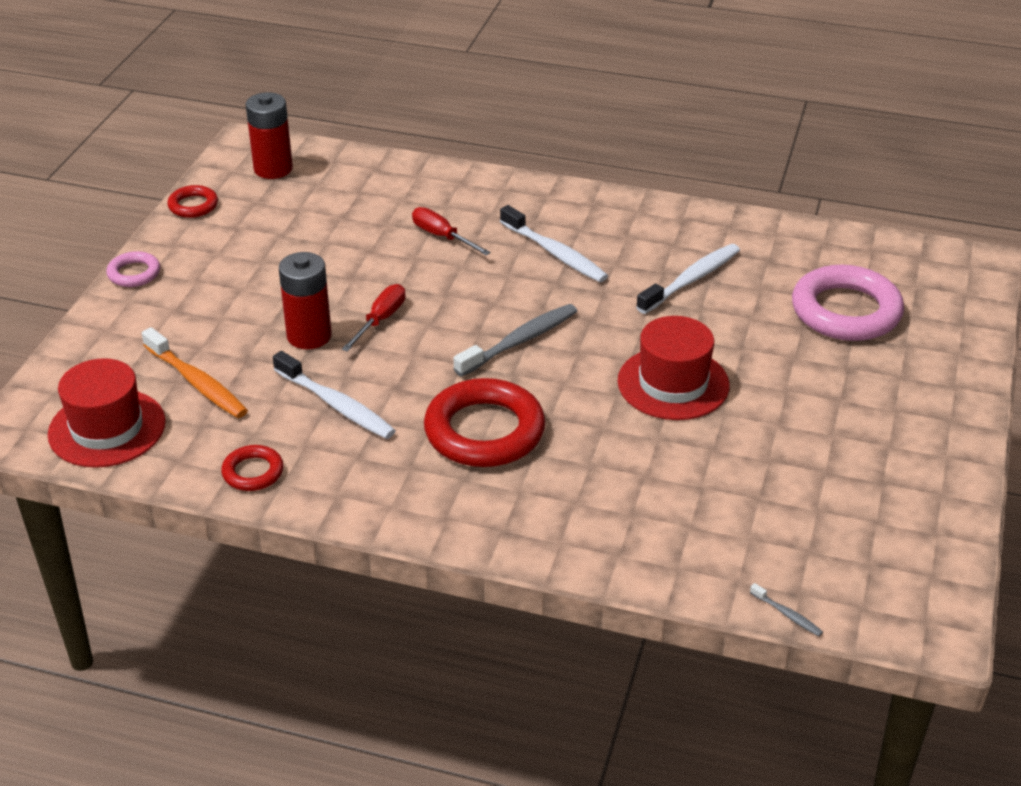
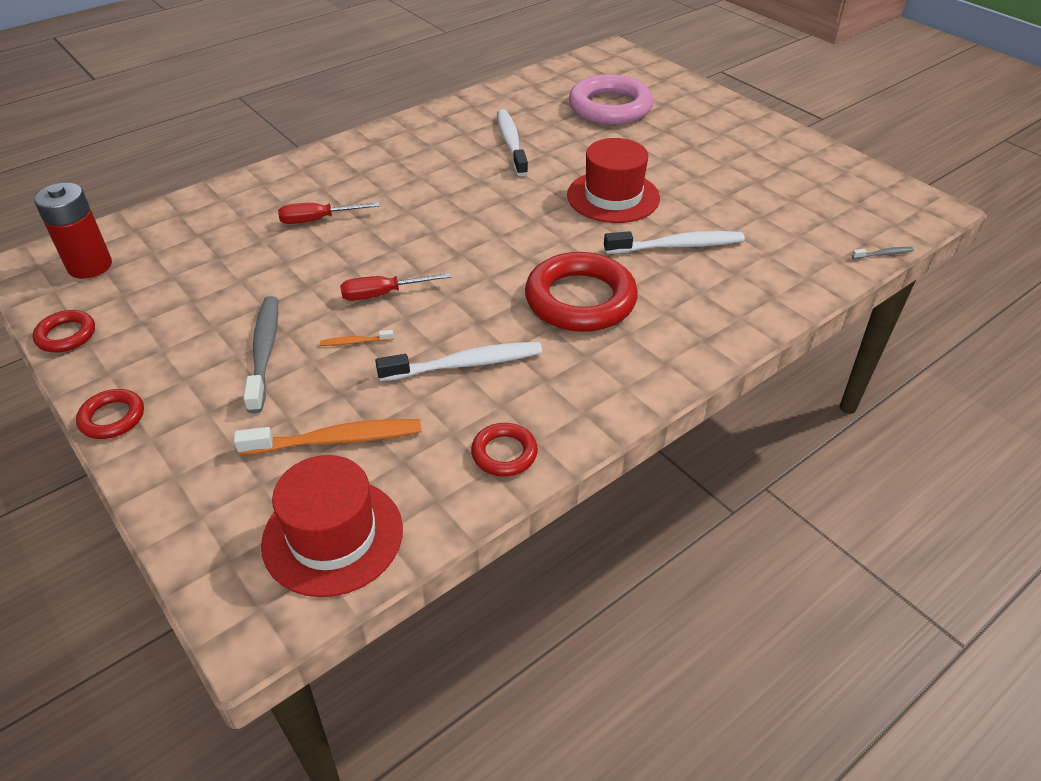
camera: 55 degrees left, 5 degrees up
(134, 273) = (112, 418): pink ring -> red ring
(309, 336) = (355, 342): red battery -> orange toothbrush
(380, 320) = (383, 294): red screwdriver -> red screwdriver turned 75 degrees counterclockwise
(520, 341) = (492, 239): grey toothbrush -> grey toothbrush (264, 351)
(555, 253) = (409, 180): white toothbrush -> white toothbrush (677, 246)

